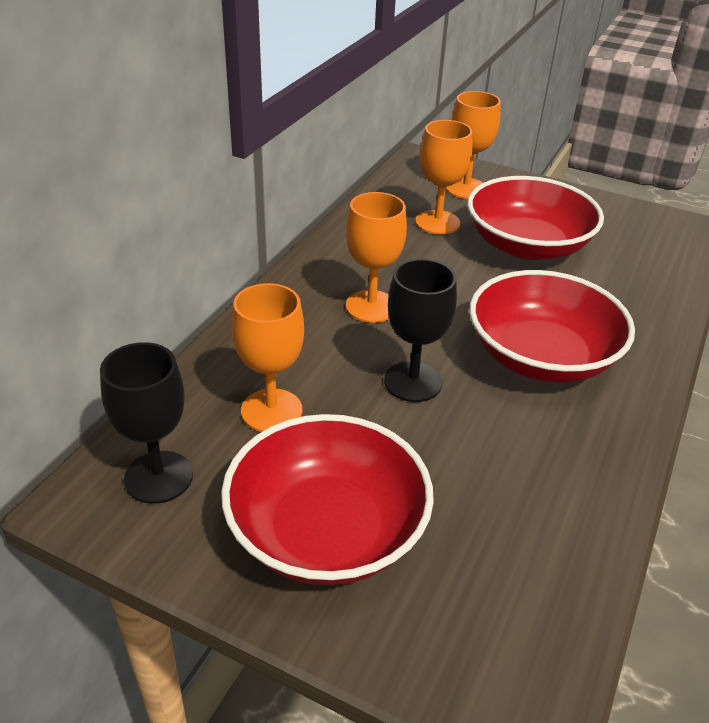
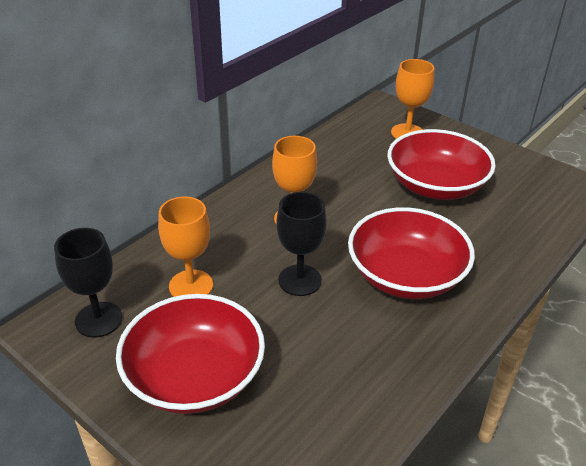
camera: 15 degrees right, 0 degrees up
(437, 222) = (372, 158): orange goblet -> none

